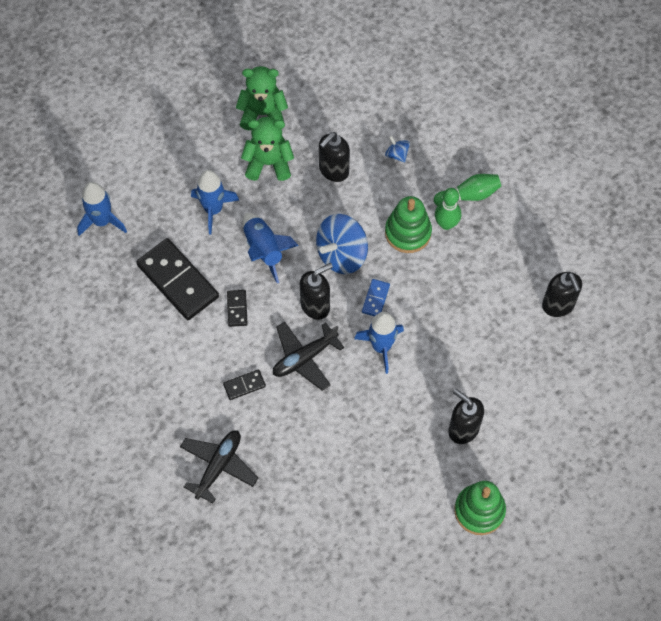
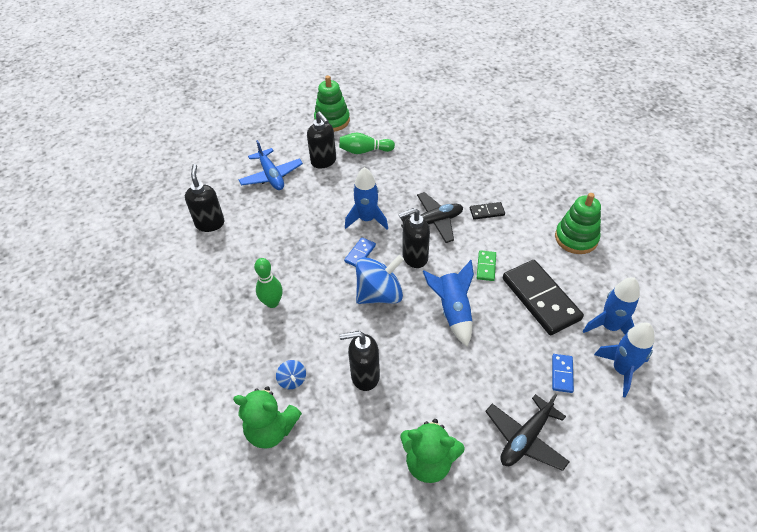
camera: 165 degrees left, 15 degrees down
(156, 207) = (562, 374): none -> blue domino
(213, 209) = (500, 359): blue rocket -> blue rocket (609, 327)
(218, 466) = (513, 167): black plane -> black plane (525, 438)
(237, 309) = (486, 266): black domino -> green domino
(268, 163) = (433, 398): green teddy bear -> green teddy bear (271, 430)
(333, 170) = (364, 376): black soap dispenser -> black soap dispenser turned 150 degrees counterclockwise
(408, 232) = (311, 302): green stacking toy -> green stacking toy (576, 238)
(469, 195) = (239, 324): green bowling pin -> green bowling pin (364, 151)
(520, 391) = (271, 176): none -> blue plane

